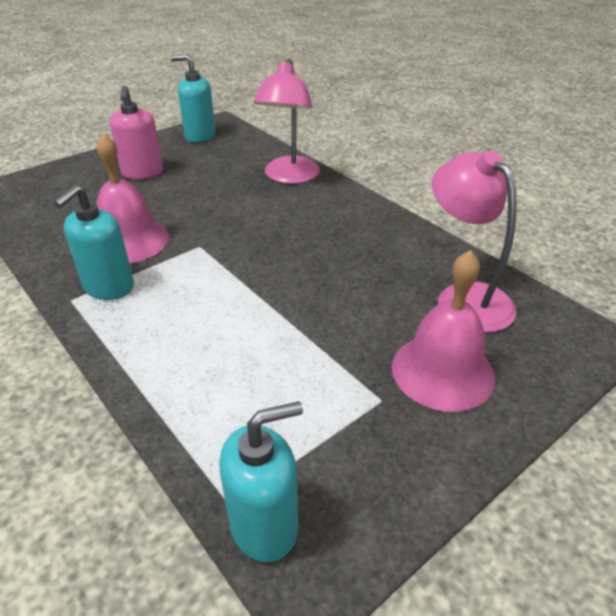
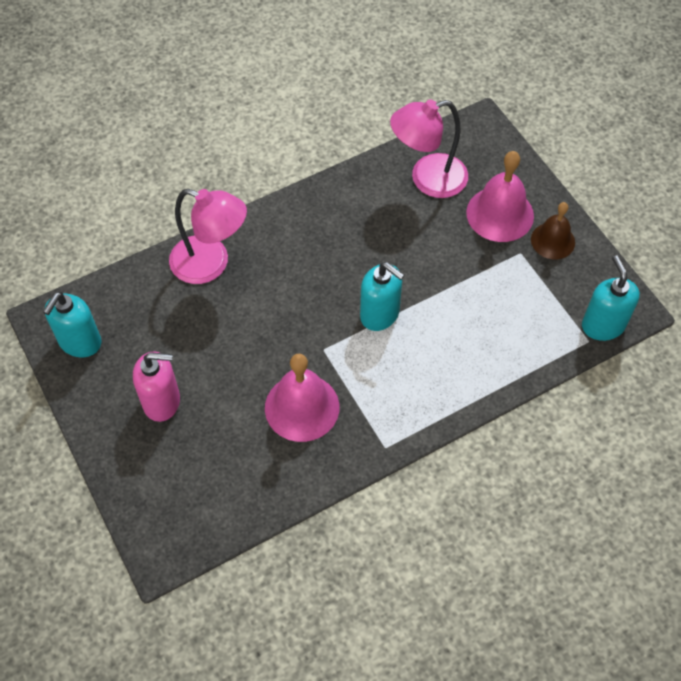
camera: 80 degrees left, 20 degrees up
(108, 287) = (373, 419): turquoise soap dispenser -> turquoise soap dispenser (380, 314)
(420, 439) = (553, 241): none -> brown bell

